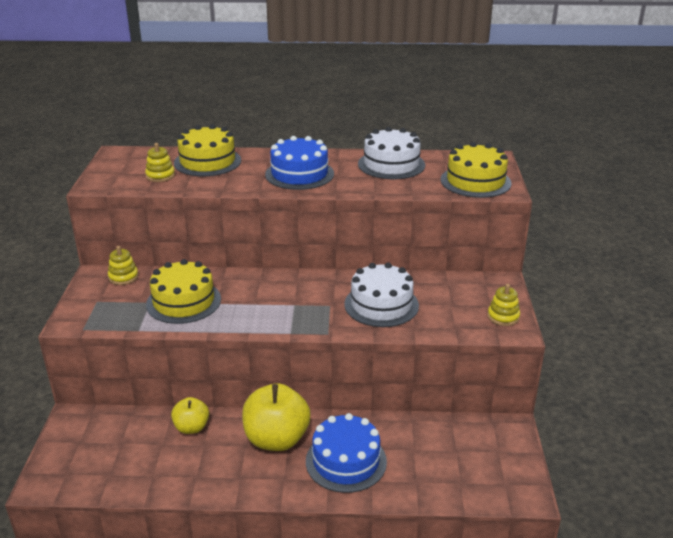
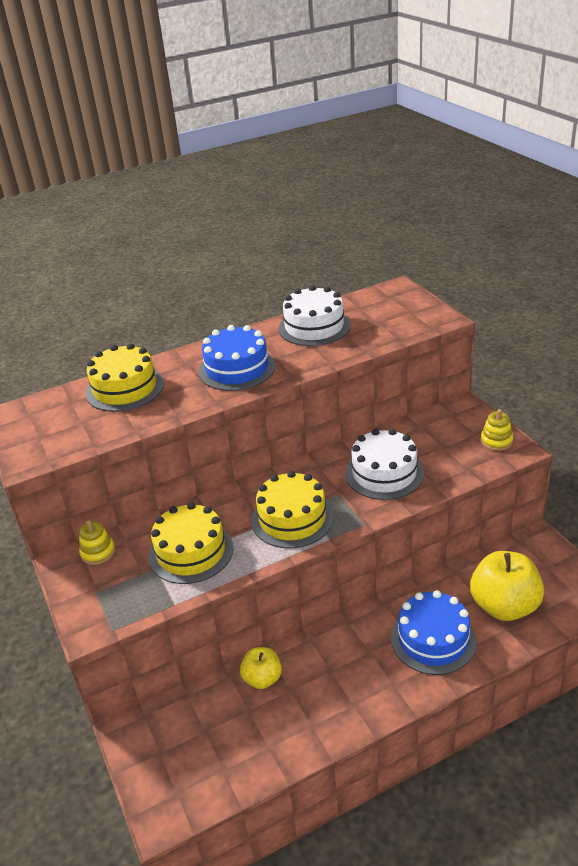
camera: 25 degrees left, 5 degrees up
(160, 176) = (90, 423): yellow stacking toy -> none
(276, 439) = (353, 649): yellow apple -> yellow apple (504, 606)
(475, 181) = (408, 318): yellow cake -> yellow cake (292, 518)

